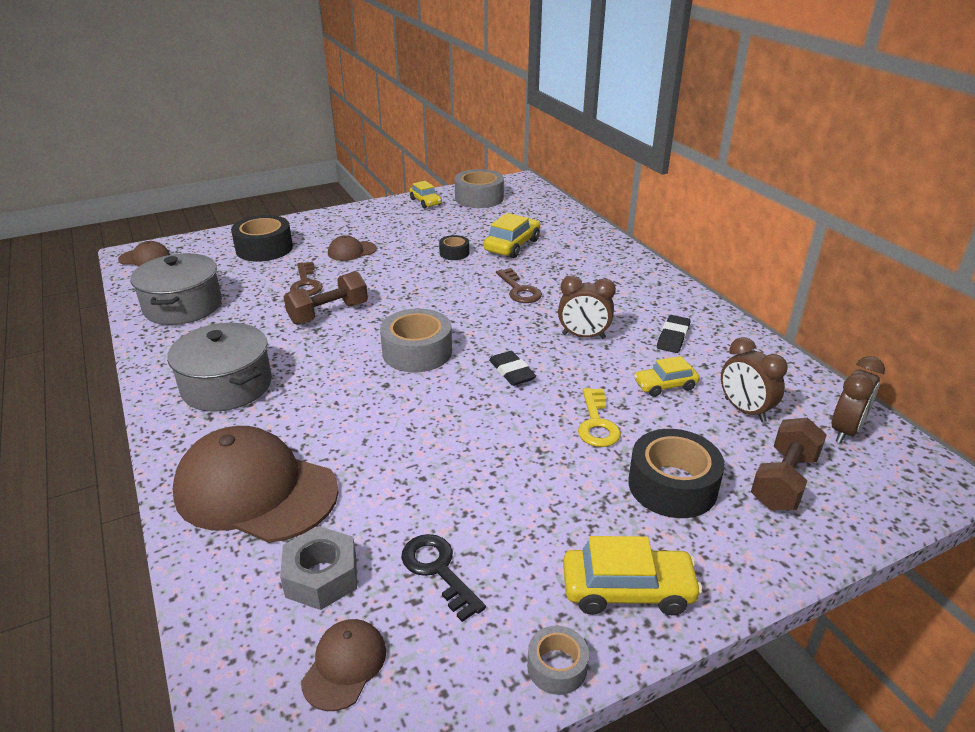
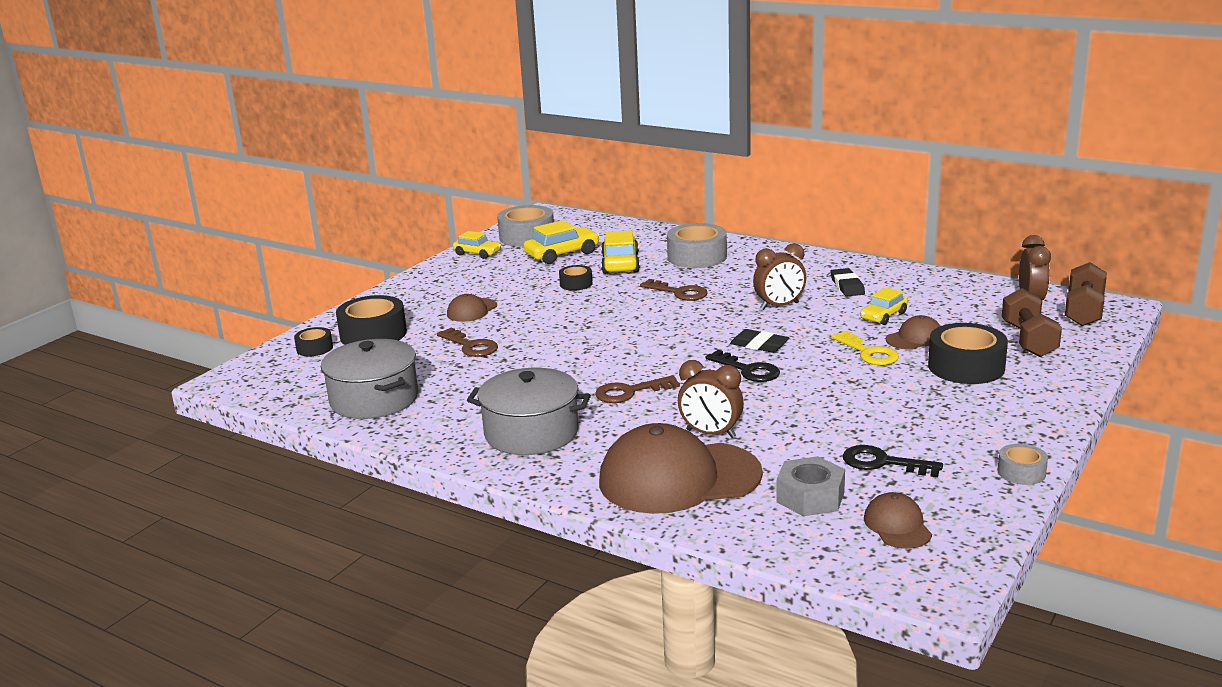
camera: 30 degrees left, 10 degrees down
(145, 258) = (249, 379): brown cap -> brown cap (915, 338)
(215, 247) = (314, 348): none -> black tape
(328, 313) = (534, 359): brown dumbbell -> brown dumbbell (1084, 311)
(347, 377) = (630, 392): none -> brown key
(417, 352) = (661, 358): grey tape -> grey tape (697, 257)
(466, 396) = (748, 370): none -> black key
(627, 590) = (1011, 425): yellow car -> yellow car (562, 254)
(744, 410) = (955, 312): brown clock -> brown clock (711, 434)

